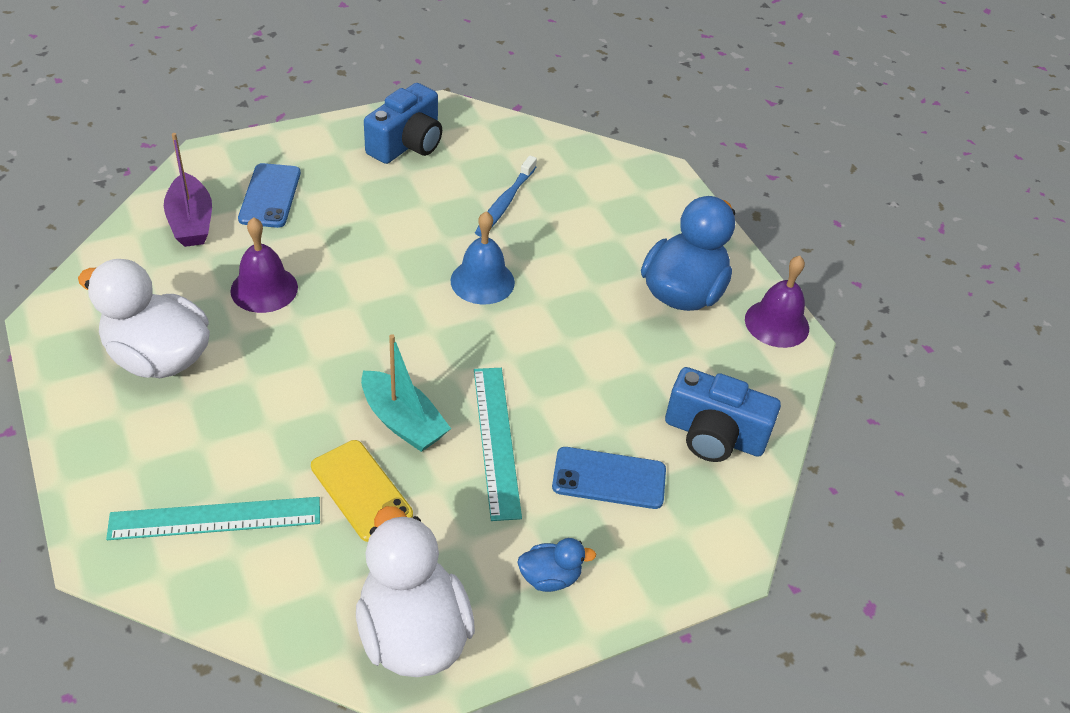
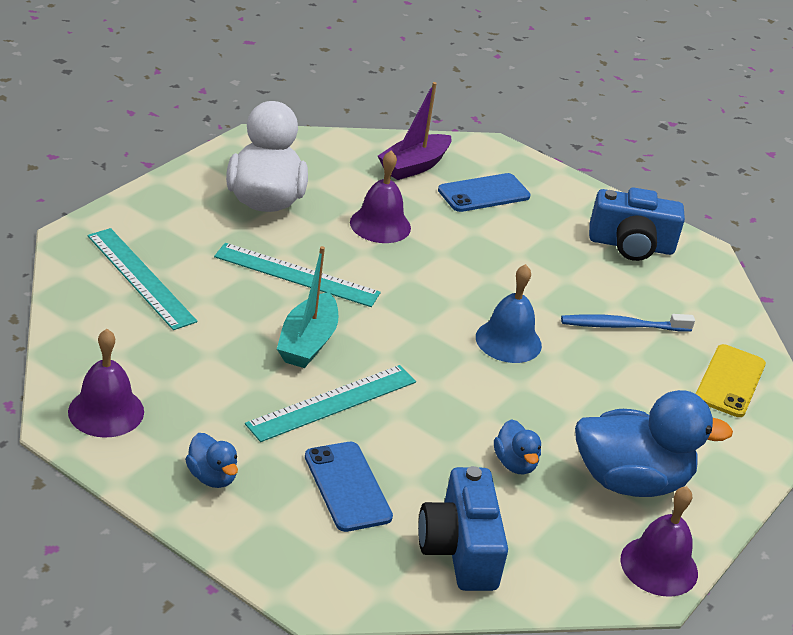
camera: 60 degrees right, 10 degrees down
(297, 385) = (296, 275): none -> turquoise ruler
(361, 490) = (221, 341): yellow phone -> yellow phone (730, 381)
(412, 633) = (106, 411): white duck -> purple bell
(632, 352) = (515, 463): none -> blue duck

